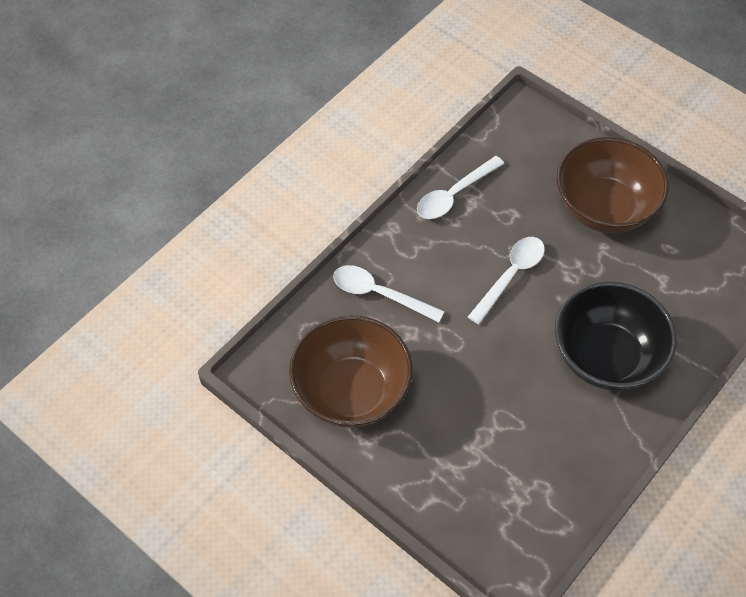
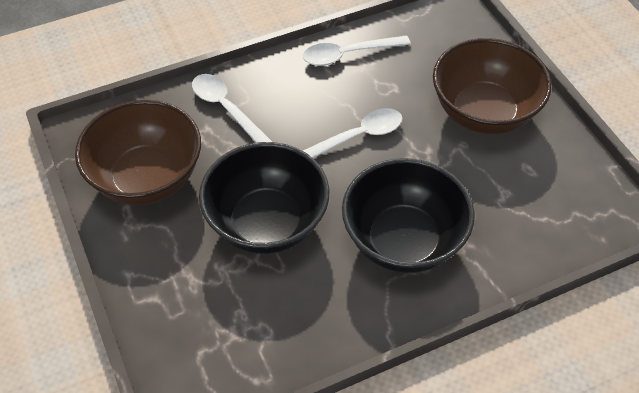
camera: 25 degrees right, 5 degrees down
(484, 389) = (267, 223): none -> black bowl

